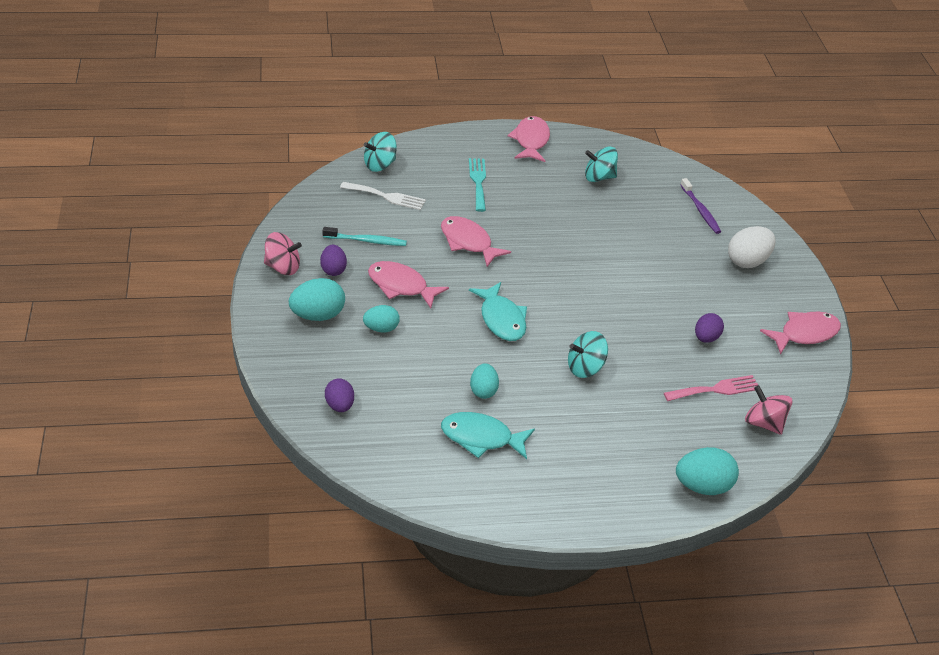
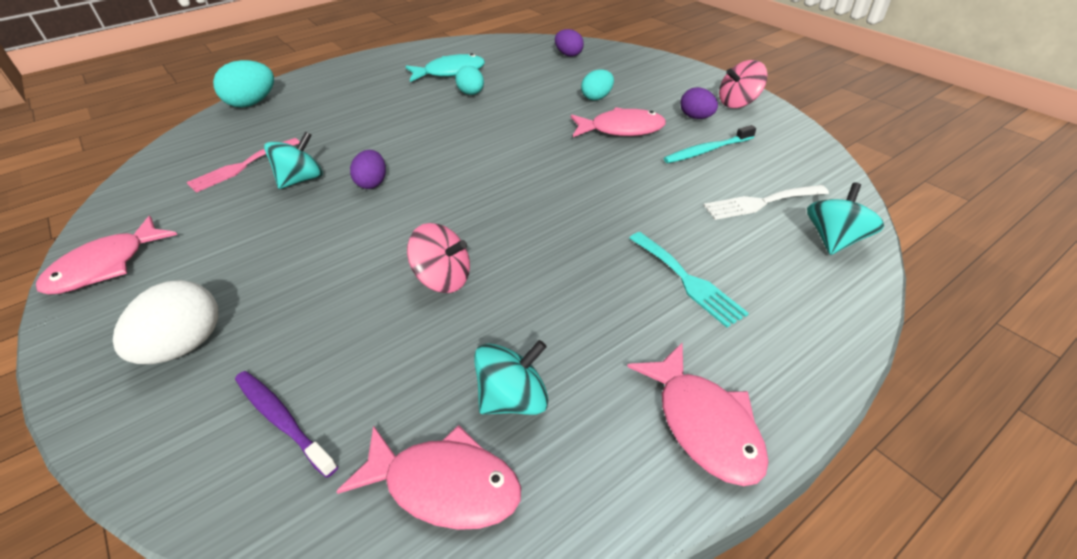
camera: 155 degrees right, 0 degrees up
(318, 315) = (657, 87): turquoise egg -> none
(468, 242) = (606, 194): pink fish -> pink fish (444, 485)
(501, 319) = (499, 141): turquoise fish -> none
(585, 368) = (389, 136): turquoise spinning top -> turquoise spinning top (301, 180)
(706, 338) = (256, 209): purple egg -> purple egg (372, 183)
(764, 423) = (186, 158): pink spinning top -> pink spinning top (443, 278)

